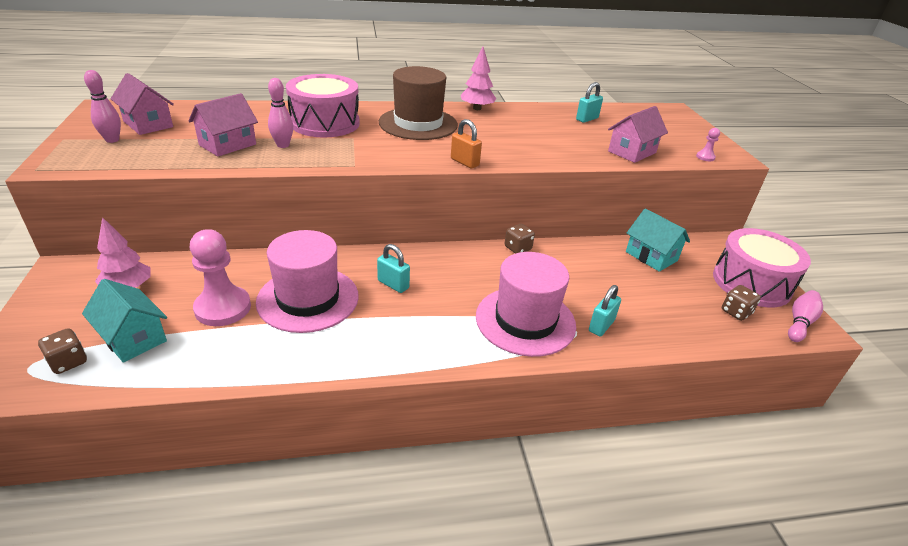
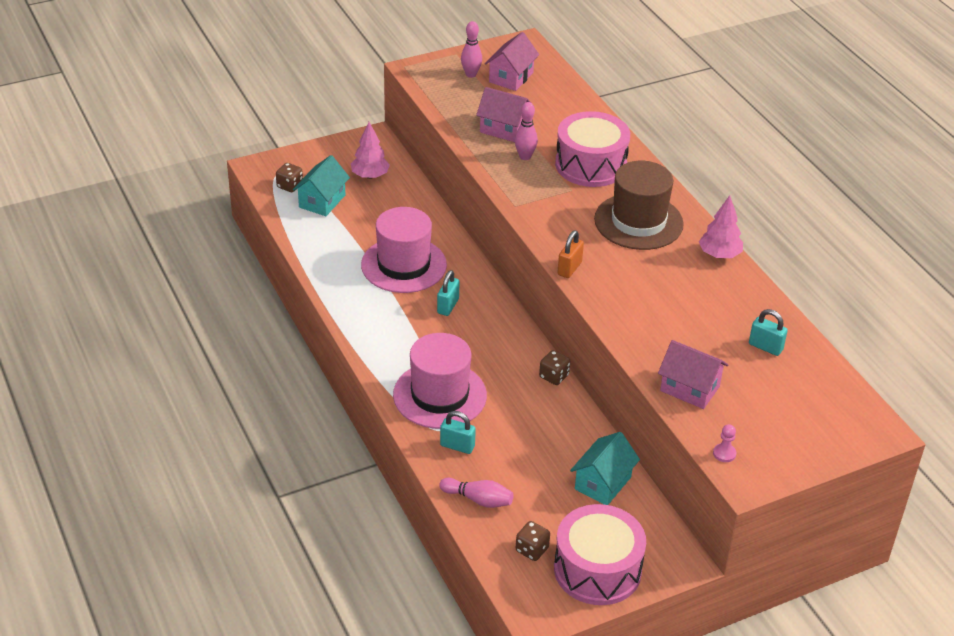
camera: 75 degrees right, 5 degrees up
(223, 308) = (371, 227): pink pawn -> none
(800, 323) = (540, 603): pink bowling pin -> pink bowling pin (478, 499)

